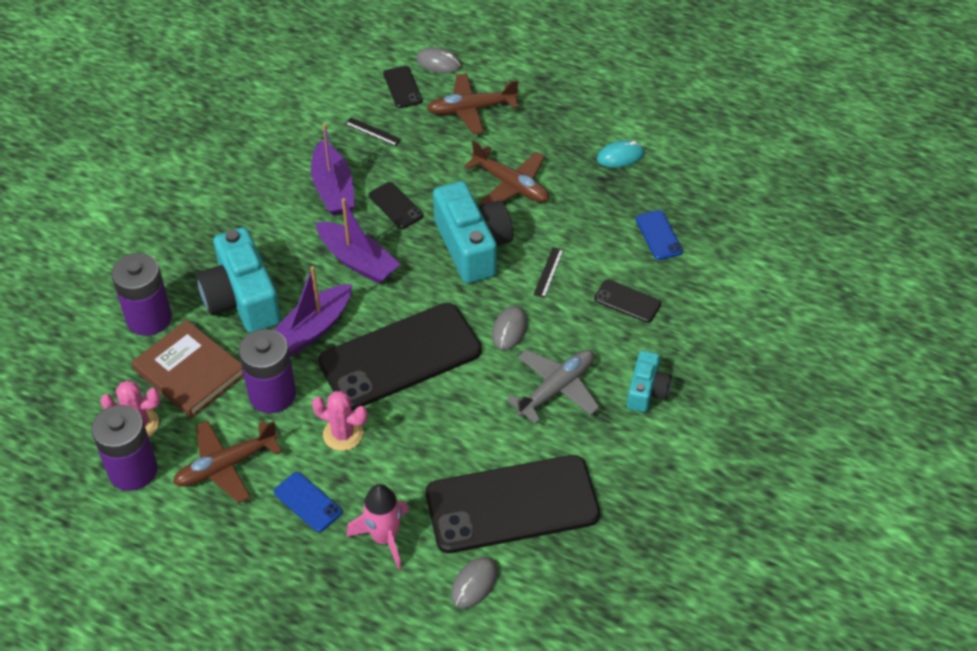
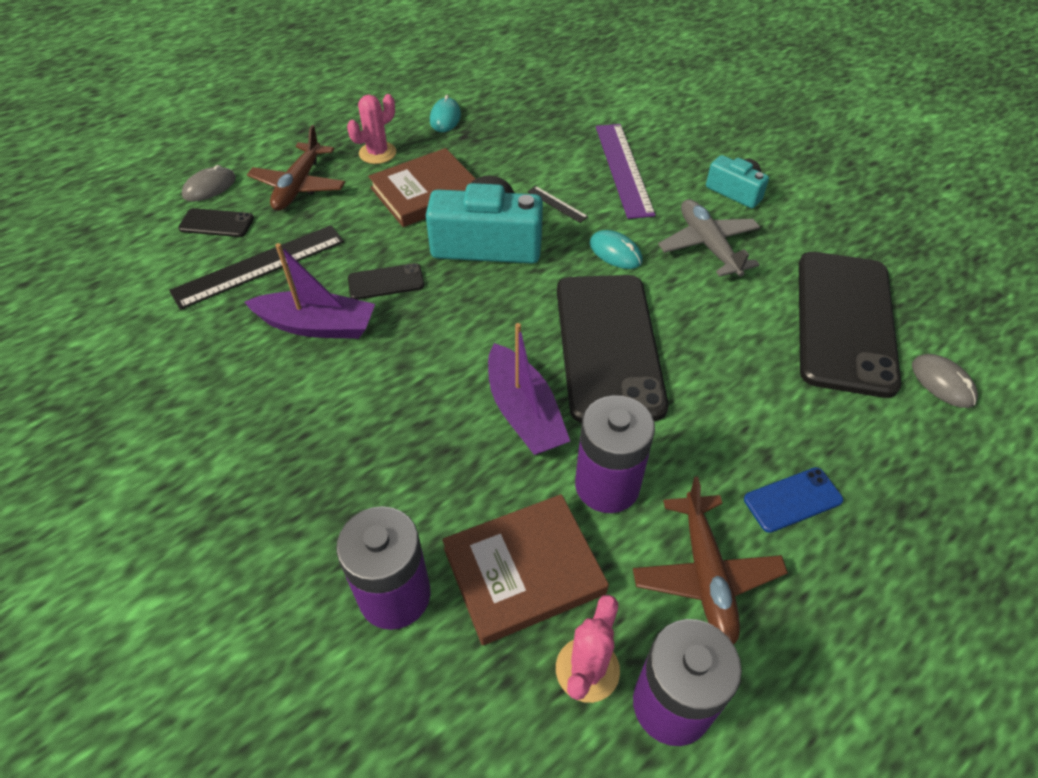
camera: 65 degrees left, 0 degrees up
(242, 298) = (430, 469): turquoise camera -> none
(343, 434) = (700, 432): pink cactus -> pink cactus (377, 153)
(358, 261) = (444, 338): purple boat -> none
(373, 131) = (259, 266): black ruler -> black ruler, size x2.24
(384, 538) = (865, 440): pink rocket -> none
(509, 329) = (615, 252): grey mouse -> turquoise mouse
(511, 185) = (425, 192): brown plane -> brown book
(627, 301) = (623, 169): black phone -> purple ruler
(658, 235) = (556, 128): blue phone -> none

